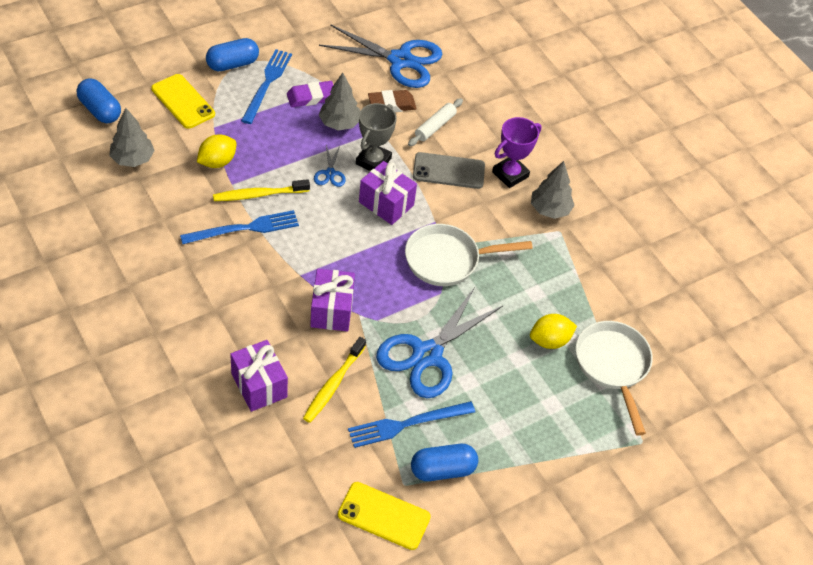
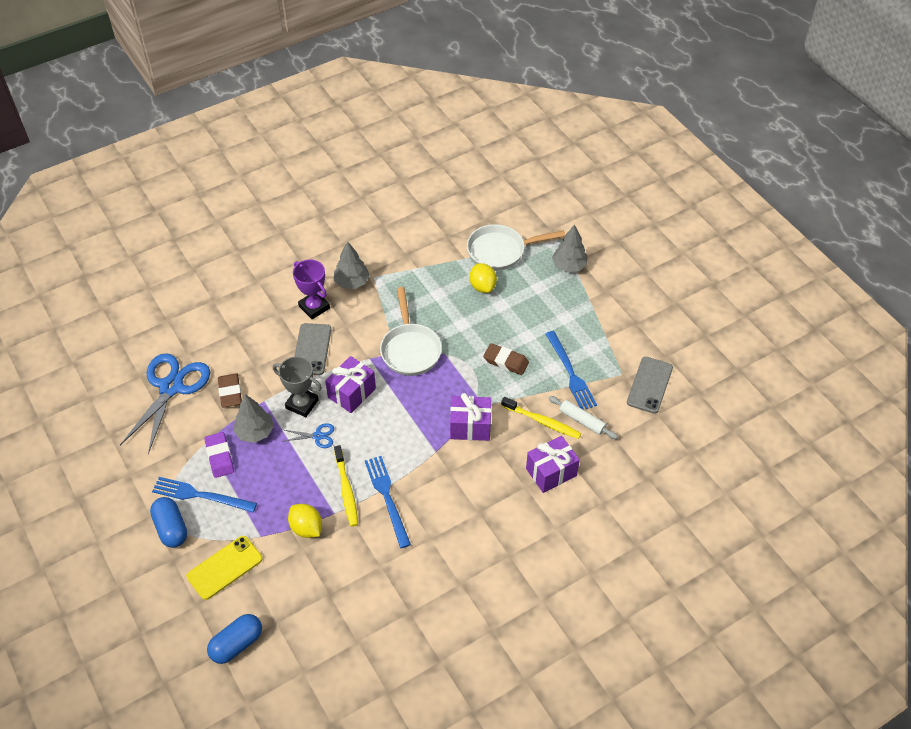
camera: 85 degrees left, 0 degrees up
(133, 159) = (305, 603): grey tree -> grey tree (569, 266)
(384, 516) = (649, 385): yellow phone -> grey phone
(427, 355) = (506, 361): blue scissors -> brown eraser
(435, 126) = (258, 359): white rolling pin -> white rolling pin (582, 421)
(442, 470) = (605, 351): blue capsule -> none

